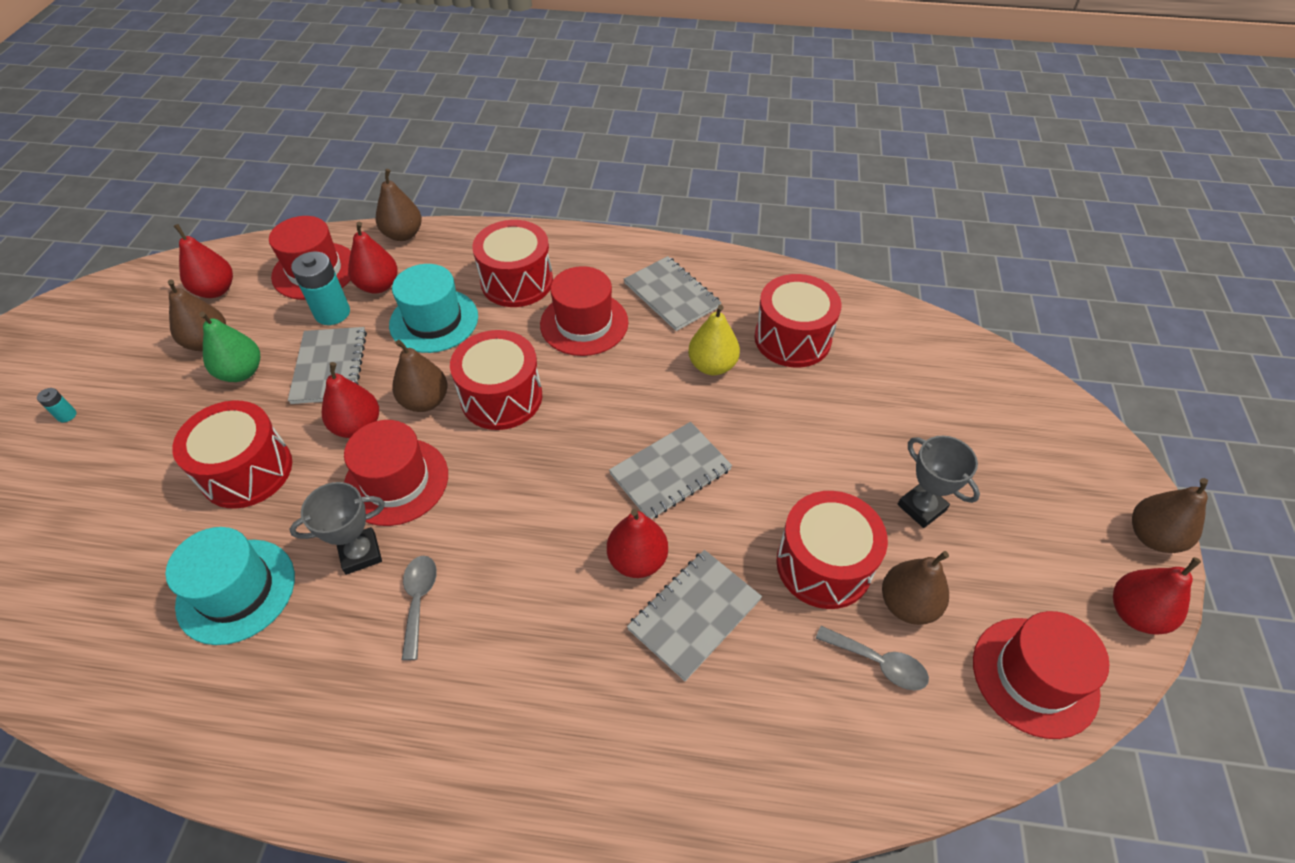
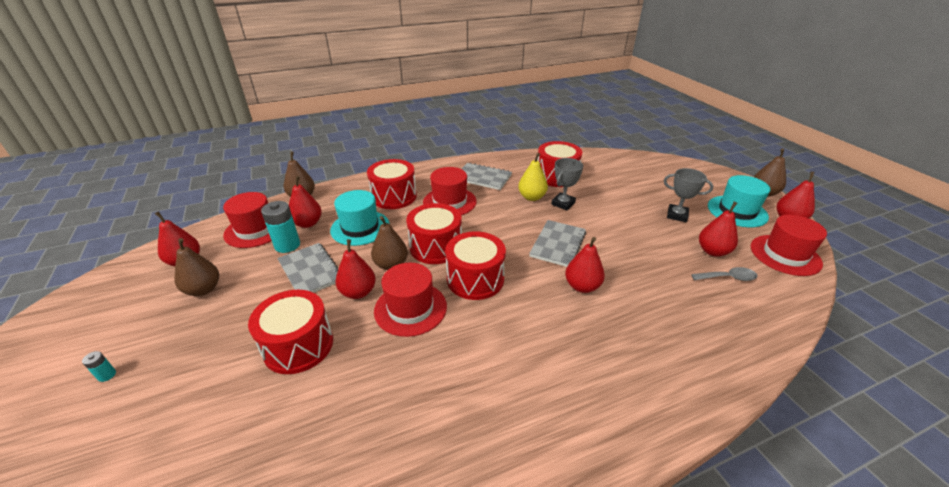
camera: 30 degrees left, 15 degrees down
(236, 590) = (352, 415): turquoise hat -> turquoise hat (737, 211)
(241, 372) = (245, 296): green pear -> none
(360, 553) = (423, 353): grey trophy -> grey trophy (563, 203)
(419, 600) = (483, 359): grey spoon -> none
(694, 614) = (633, 296): grey notebook -> none
(823, 564) = (664, 251): red drum -> red drum (475, 279)
(907, 604) = (712, 251): brown pear -> red pear

